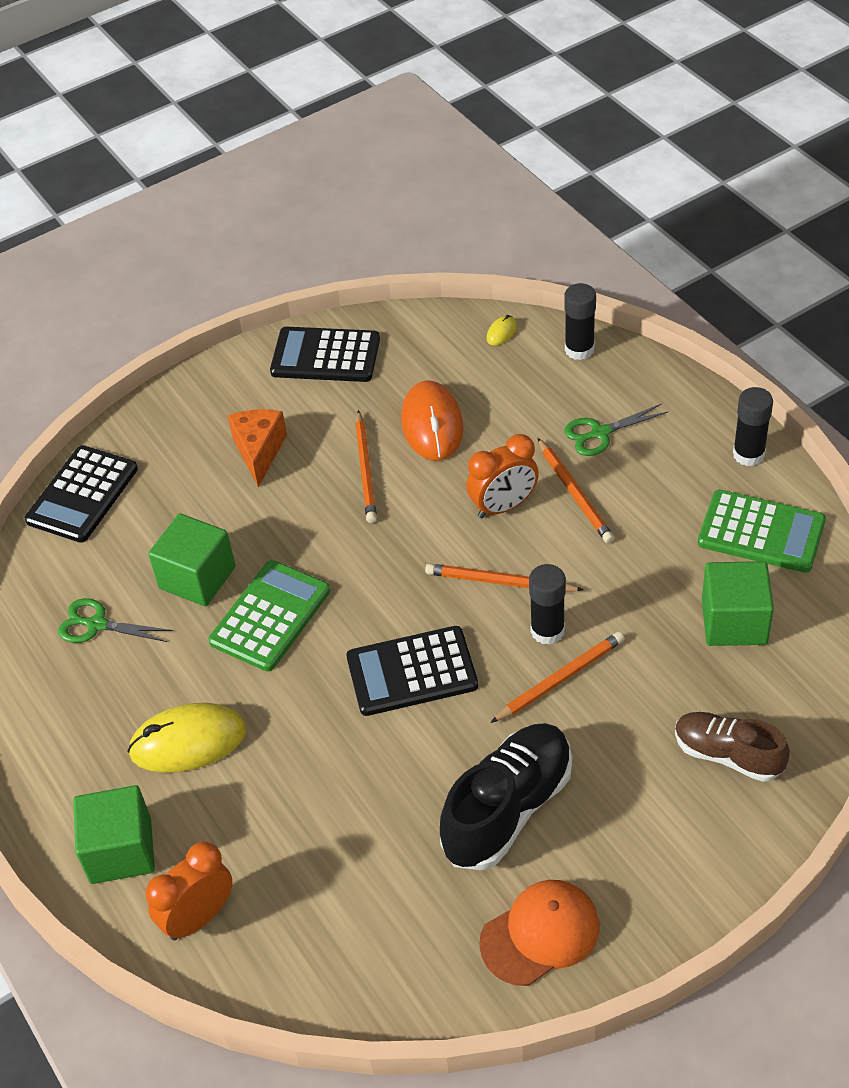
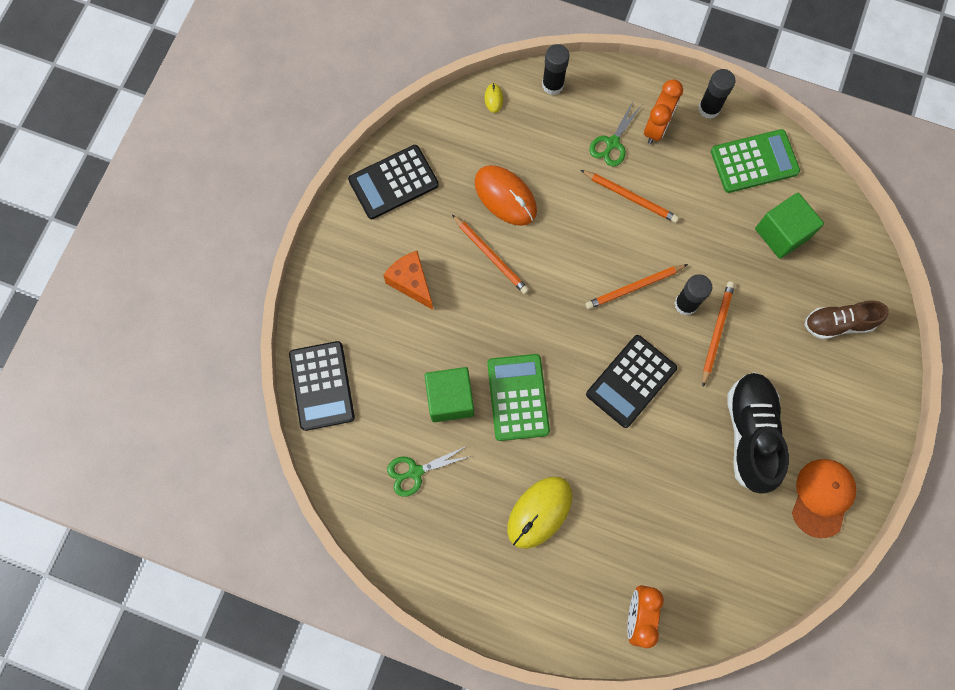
camera: 40 degrees left, 25 degrees up
(121, 850) = (560, 606): green cube -> none
(503, 506) = (595, 232): orange clock -> orange clock (656, 128)

